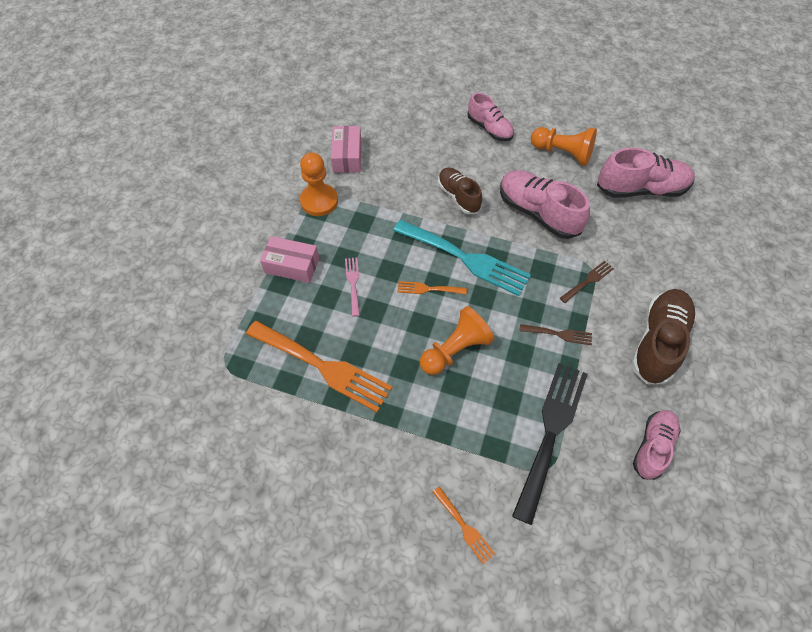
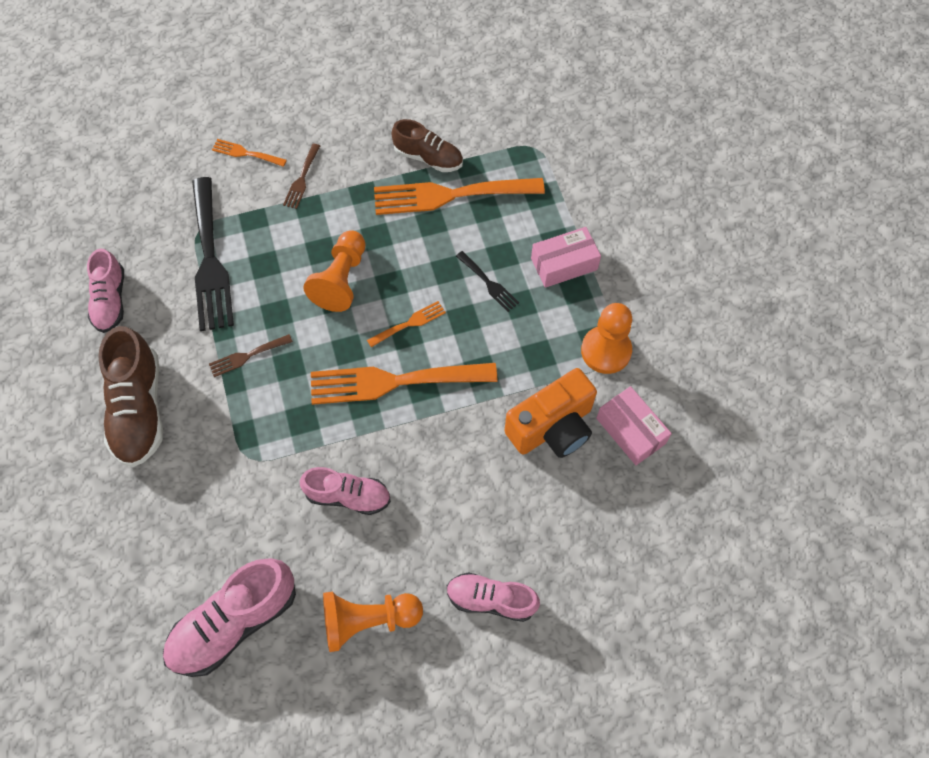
camera: 145 degrees right, 5 degrees up
(353, 283) = (489, 283): pink fork -> black fork
(389, 181) = (552, 427): none -> orange camera
(458, 196) = (456, 458): brown shoe -> brown shoe (428, 158)
(466, 259) = (394, 382): turquoise fork -> orange fork
(538, 213) = (348, 496): pink shoe -> pink shoe, size x0.64
(588, 281) = (244, 438): brown fork -> brown fork (302, 179)

